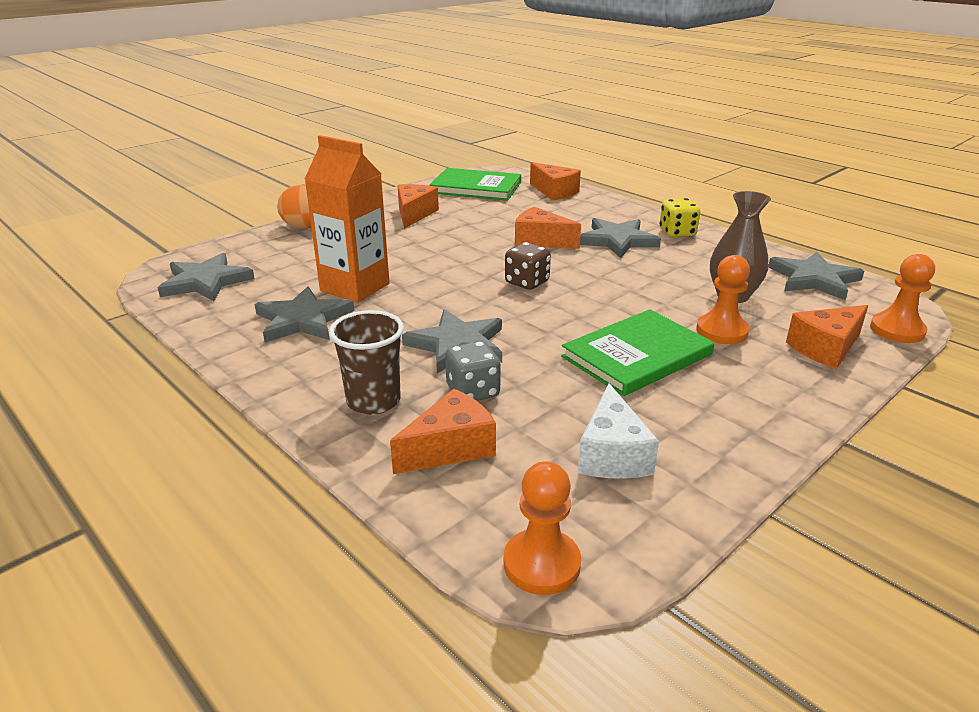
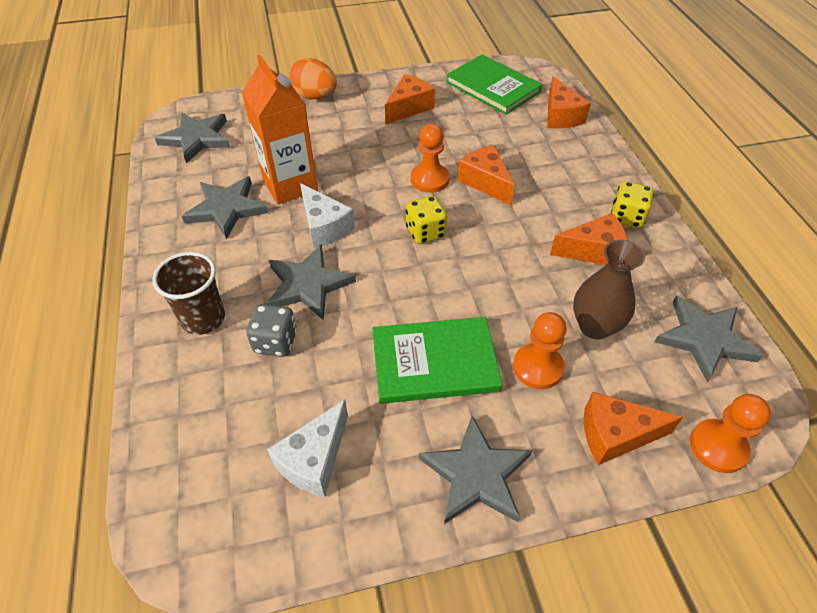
camera: 30 degrees right, 20 degrees up
(426, 304) = (324, 227): none -> white cheese
(450, 448) = (213, 392): orange cheese -> orange cheese (593, 251)
(527, 282) = (425, 232): brown dice -> yellow dice
(541, 564) = (176, 534): orange pawn -> orange pawn (429, 179)
(617, 240) = (557, 207): grey star -> grey star (476, 474)

